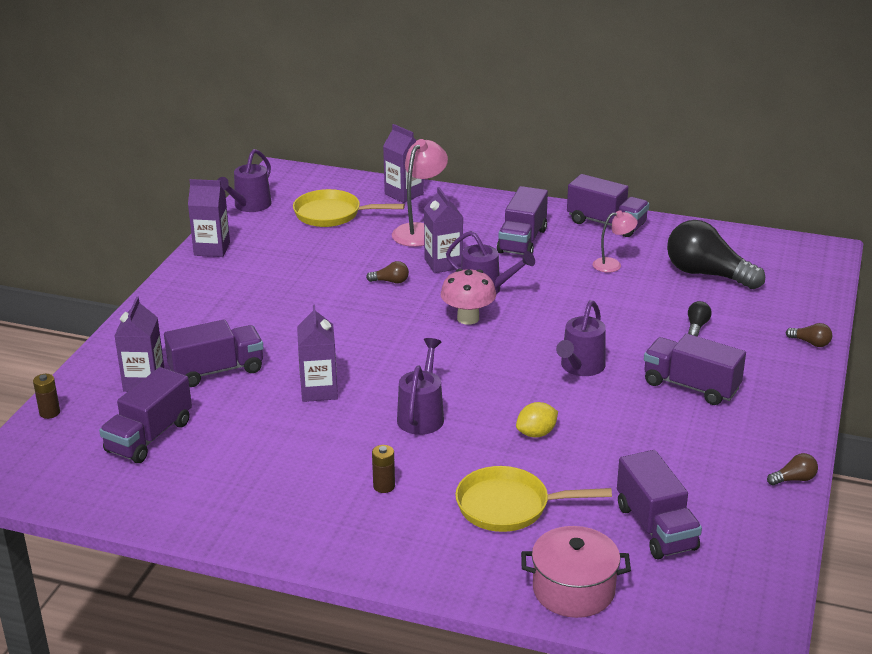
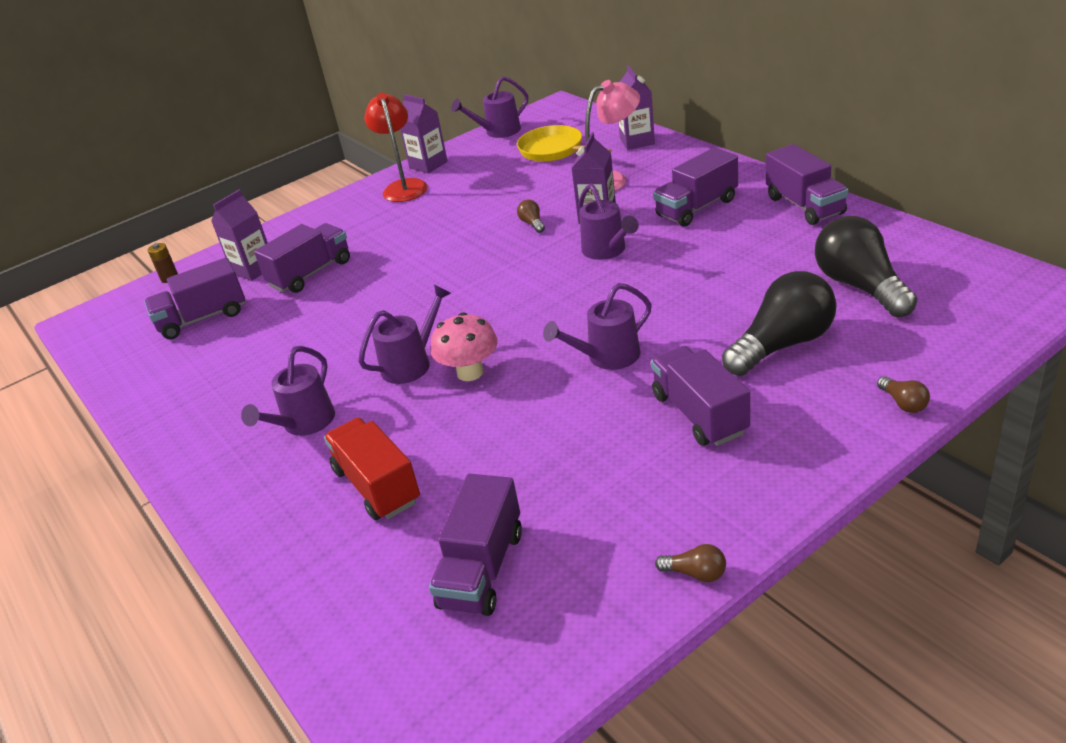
camera: 40 degrees right, 5 degrees up
(212, 274) = (404, 186): none -> red lamp
(217, 371) = (310, 273): purple truck -> purple truck turned 60 degrees counterclockwise
(319, 390) = (361, 313): purple carton -> none
(384, 486) = (304, 424): brown battery -> purple watering can
(390, 281) = (532, 223): brown light bulb -> brown light bulb turned 150 degrees counterclockwise
(468, 318) = (559, 276): pink mushroom -> pink mushroom (470, 372)
(509, 506) = (377, 486): yellow pan -> red truck
(536, 433) = (487, 416): yellow lemon -> none
(573, 590) = (328, 605): pink pot -> none
(613, 264) = (763, 252): pink lamp -> none
(697, 326) = (782, 345): black light bulb -> black light bulb, size x2.43

